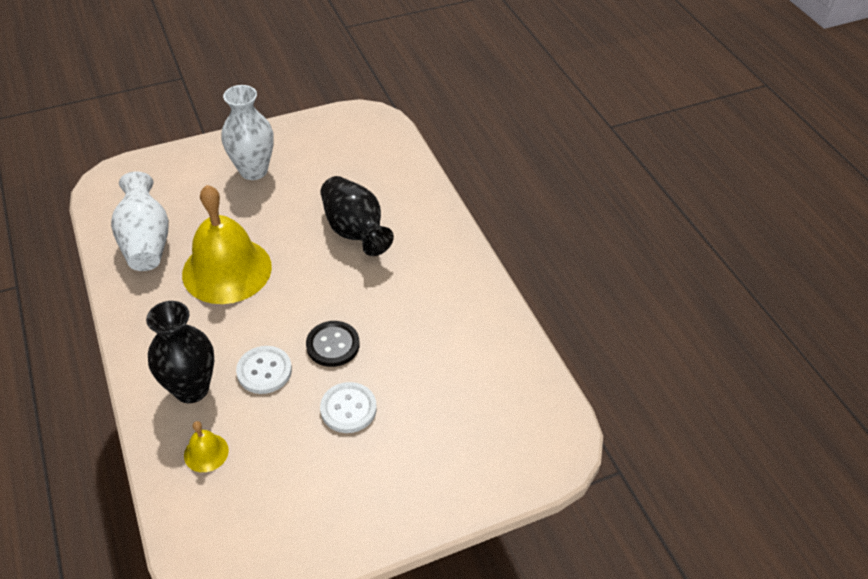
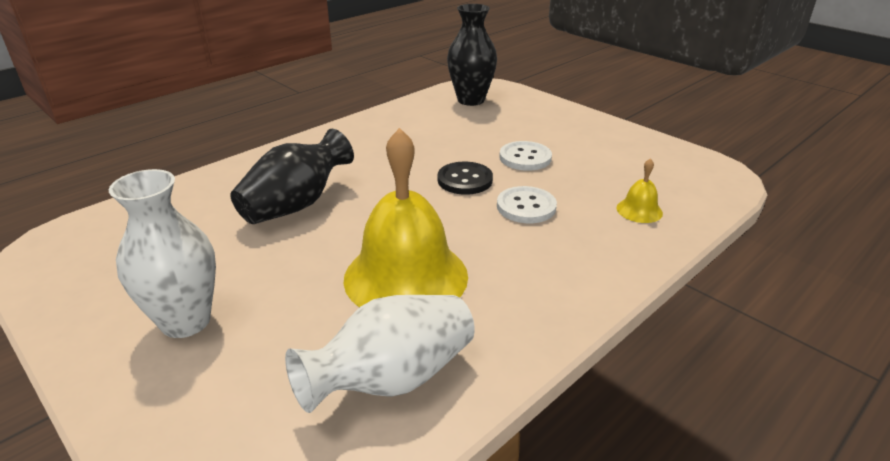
camera: 110 degrees left, 15 degrees down
(191, 389) = (587, 242): black vase -> black vase (471, 100)

